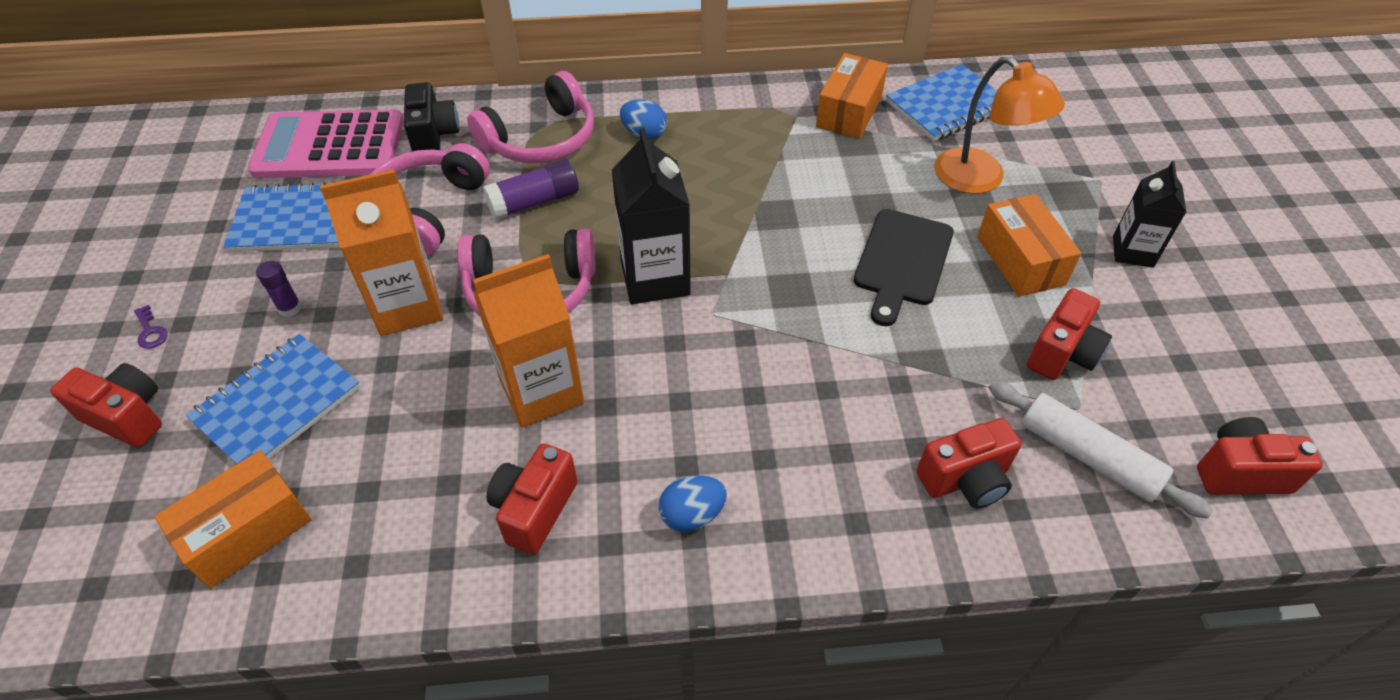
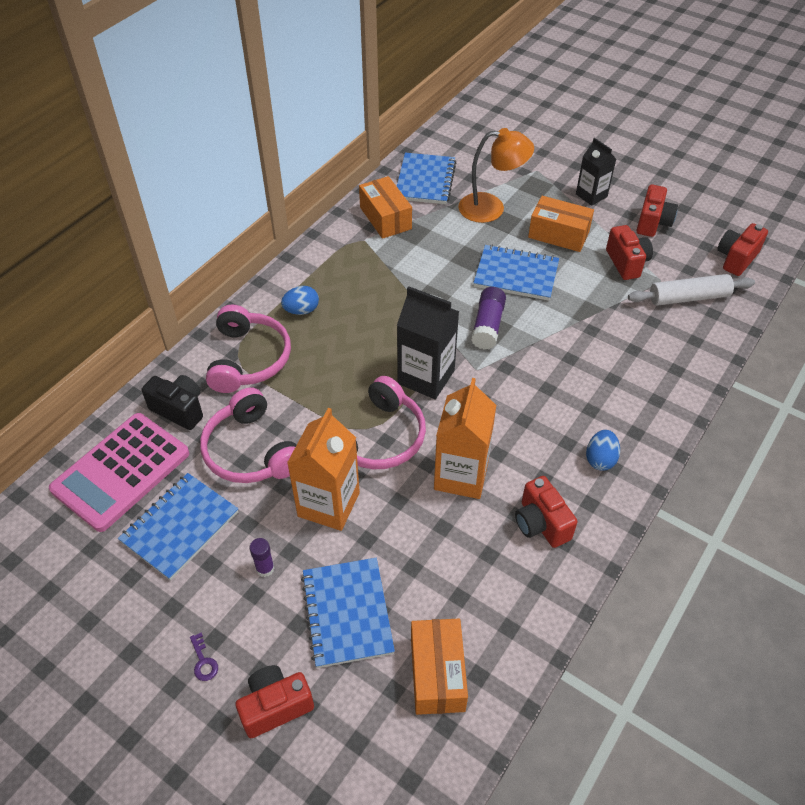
camera: 50 degrees left, 0 degrees up
(150, 331) = (203, 661): purple key -> purple key turned 60 degrees clockwise
(534, 202) = (303, 394): purple glue stick -> purple glue stick (487, 326)
(902, 261) = (516, 275): black cutting board -> blue notebook
(965, 480) = (666, 346): red camera -> red camera (652, 223)

